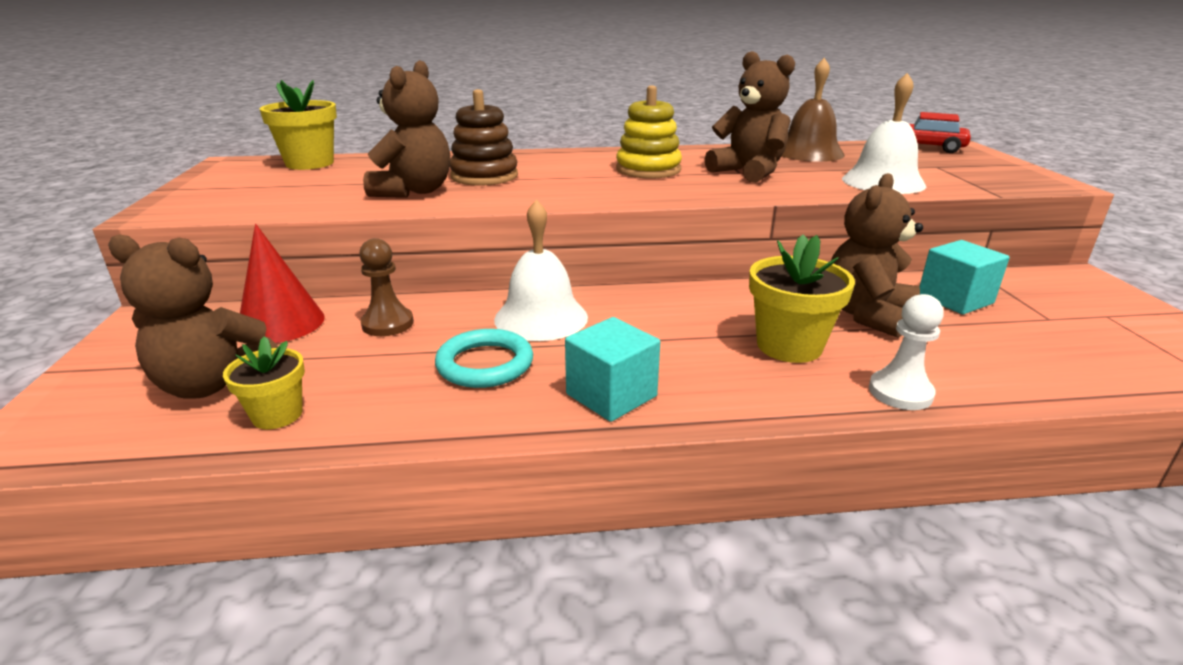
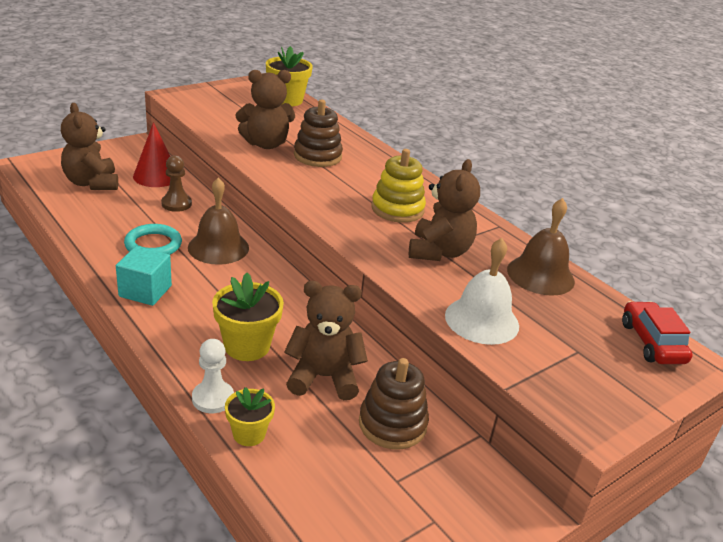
camera: 55 degrees right, 5 degrees up
(277, 415) = (77, 207): yellow flower pot -> yellow flower pot (249, 434)
(541, 318) = (218, 247): white bell -> brown bell
(955, 299) = (392, 424): turquoise cube -> brown stacking toy

